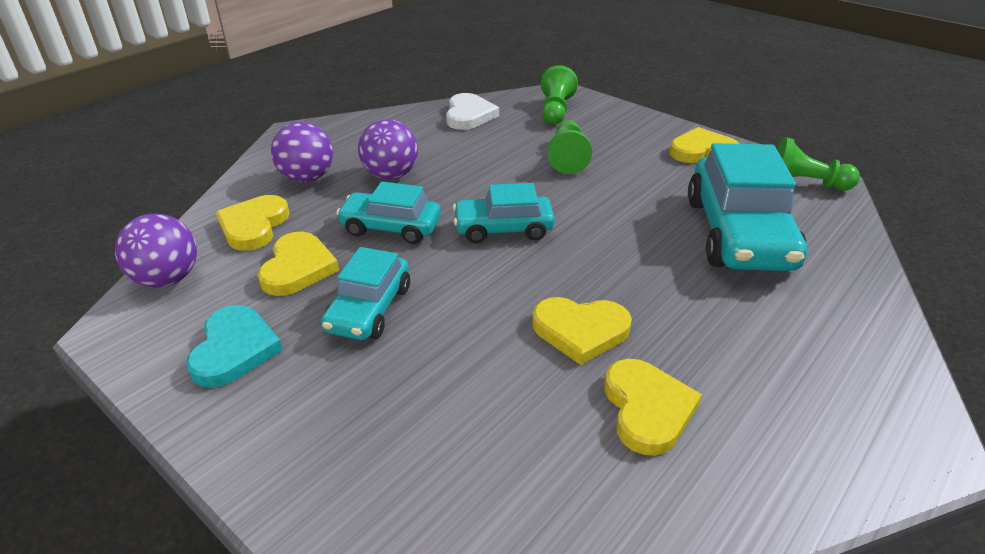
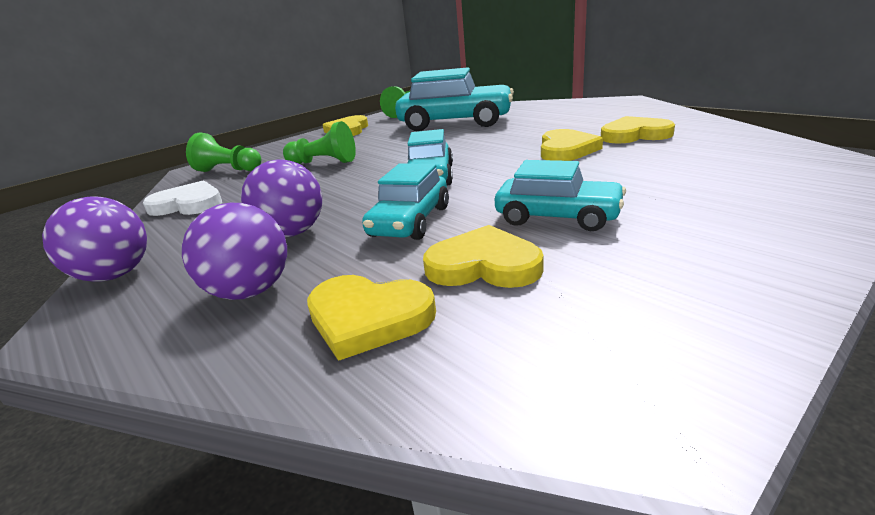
camera: 80 degrees left, 10 degrees down
(167, 279) = (510, 384): purple ball -> purple ball (115, 275)
(234, 349) = (657, 282): turquoise heart -> none

